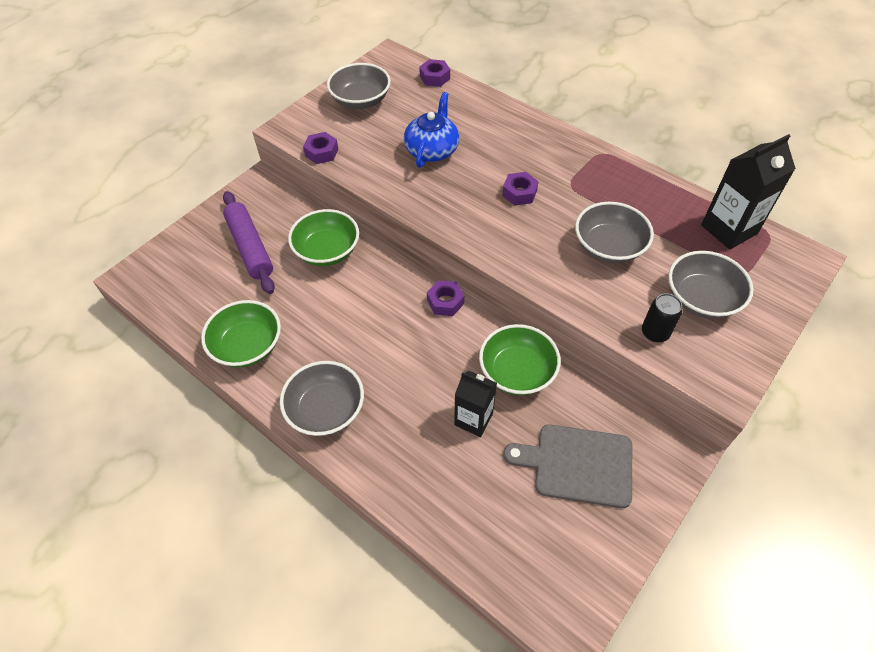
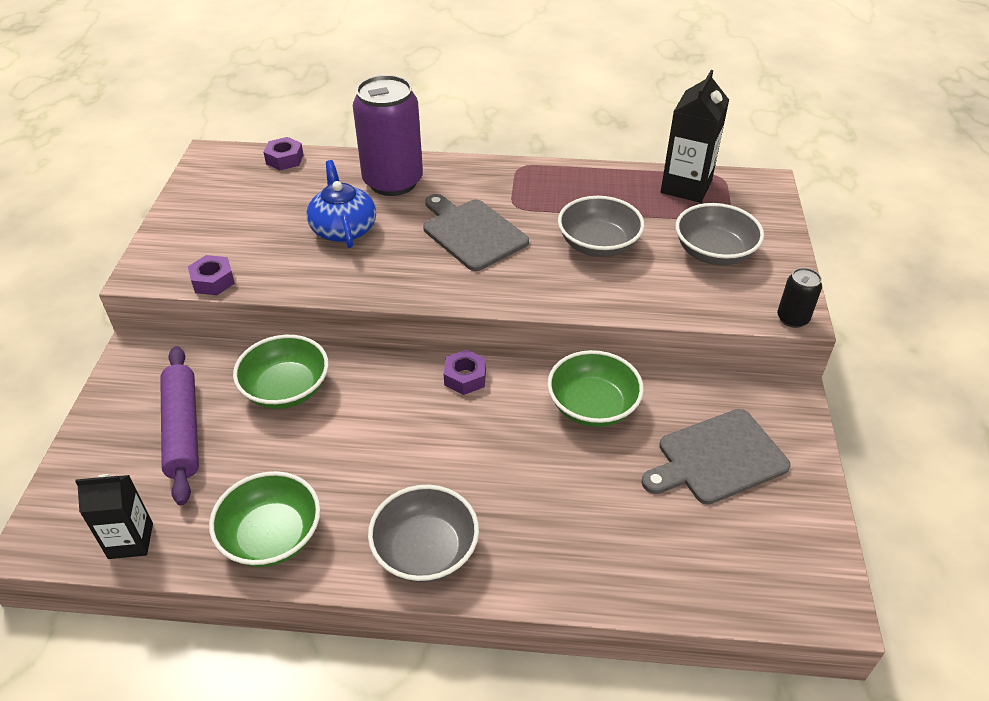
camera: 35 degrees left, 10 degrees down
(250, 247) = (182, 430): purple rolling pin -> purple rolling pin turned 45 degrees clockwise
(361, 100) = (215, 211): grey bowl -> none
(473, 419) = (588, 472): black carton -> black carton (131, 541)
(495, 126) = (393, 182): none -> purple can
(519, 193) = (472, 233): purple nut -> grey cutting board
(655, 332) = (701, 298): black can -> black can (792, 318)

